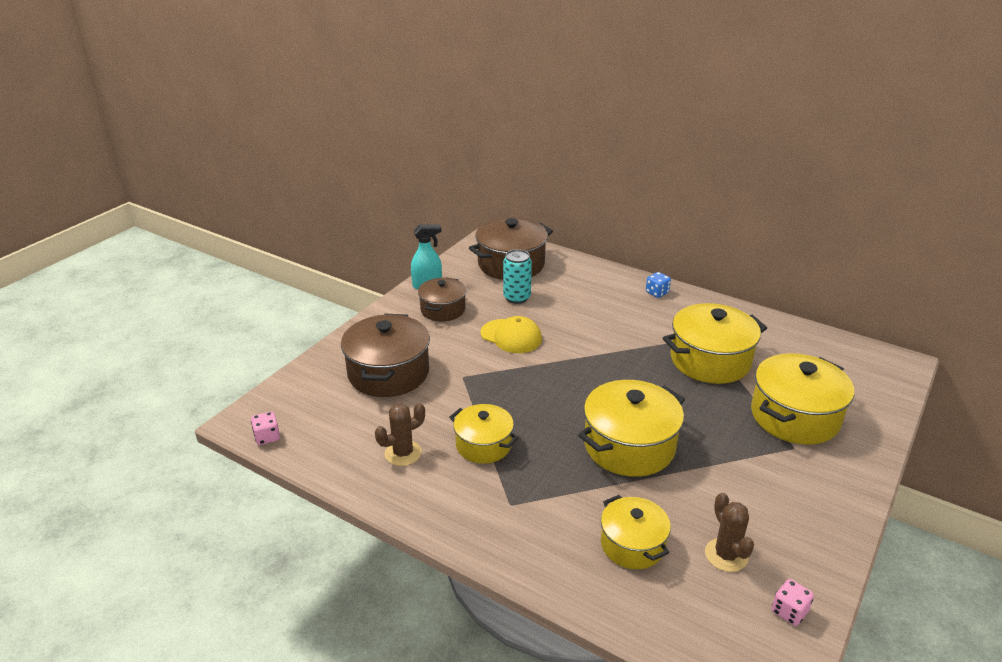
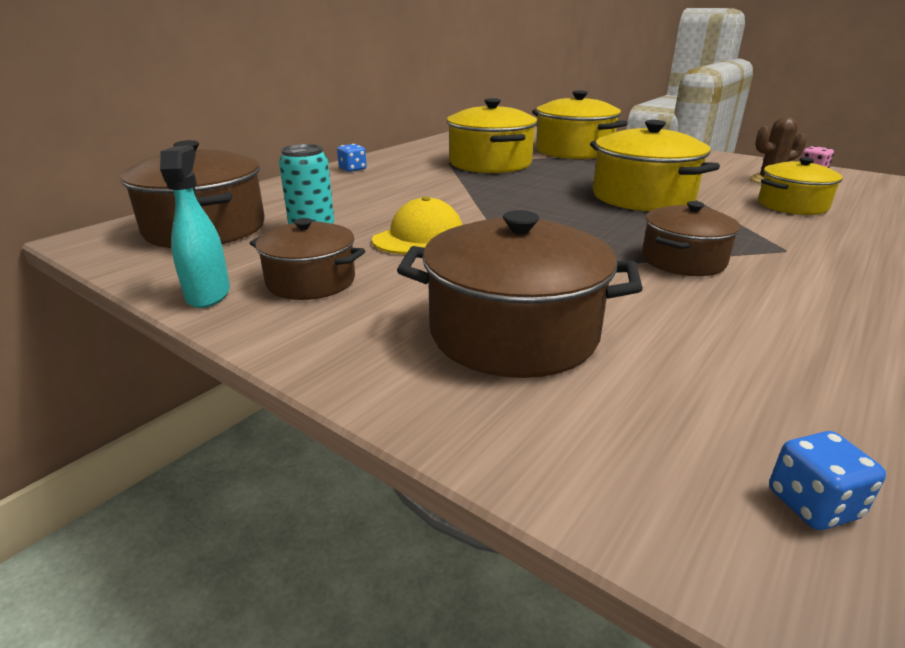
camera: 85 degrees left, 5 degrees down
(267, 437) = (813, 504): pink dice -> blue dice
(403, 453) = (742, 317): brown cactus -> none
(483, 445) = (683, 260): yellow pot -> brown pot

